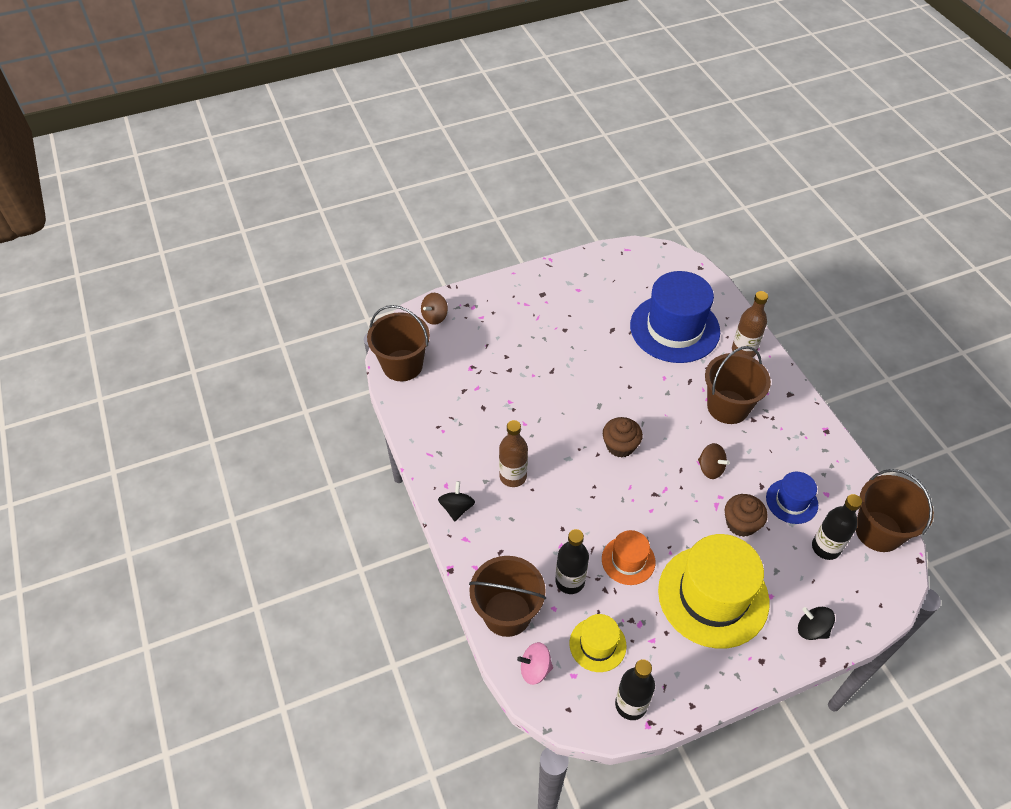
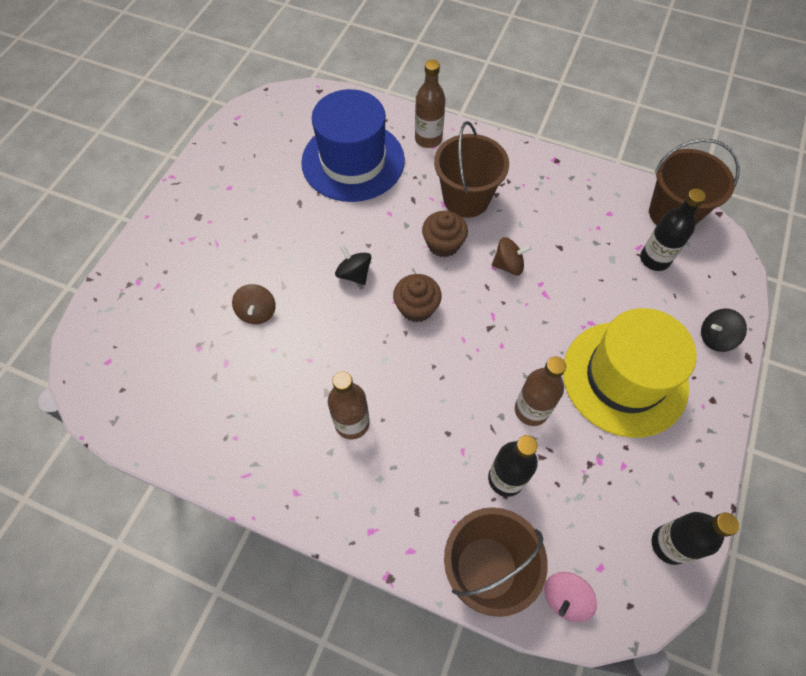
camera: 45 degrees left, 10 degrees up
(402, 365) = (120, 404): brown bucket -> none
(435, 317) = (105, 323): brown spinning top -> brown spinning top (257, 312)
(457, 508) = (331, 507): black spinning top -> black spinning top (354, 274)
(597, 644) = (588, 516): yellow hat -> none
(628, 560) = (531, 410): orange hat -> brown bottle
(741, 523) = (579, 293): brown cupcake -> brown cupcake (443, 244)
(791, 501) = (593, 241): blue hat -> none

